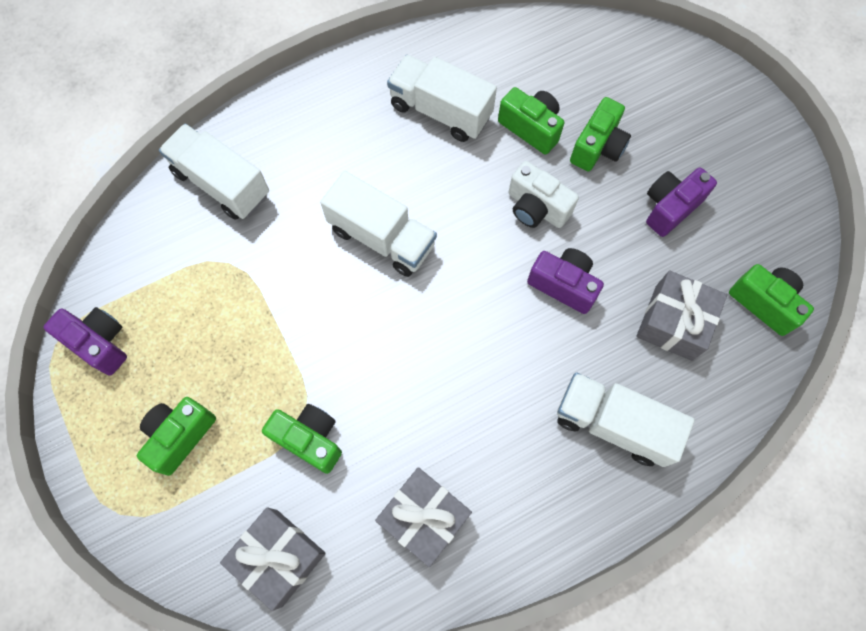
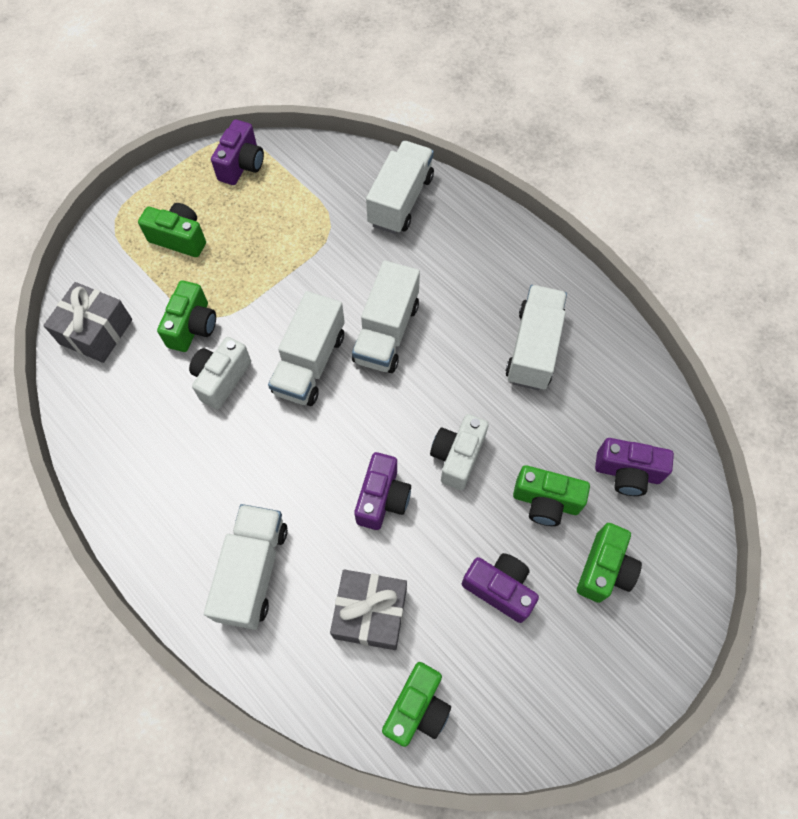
camera: 75 degrees right, 5 degrees down
(387, 418) = (221, 379): none -> white camera
(395, 321) = (310, 363): none -> white truck
(424, 518) = (141, 428): grey gift -> none
(531, 128) = (545, 433): green camera -> green camera (604, 569)
(585, 76) = (627, 473): none -> purple camera

